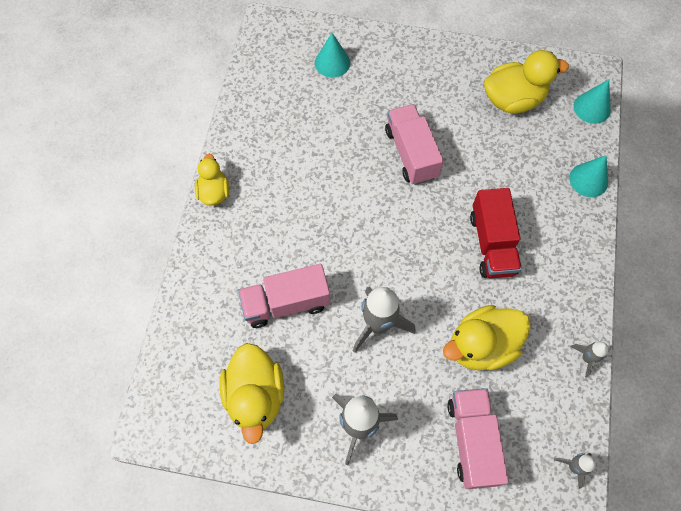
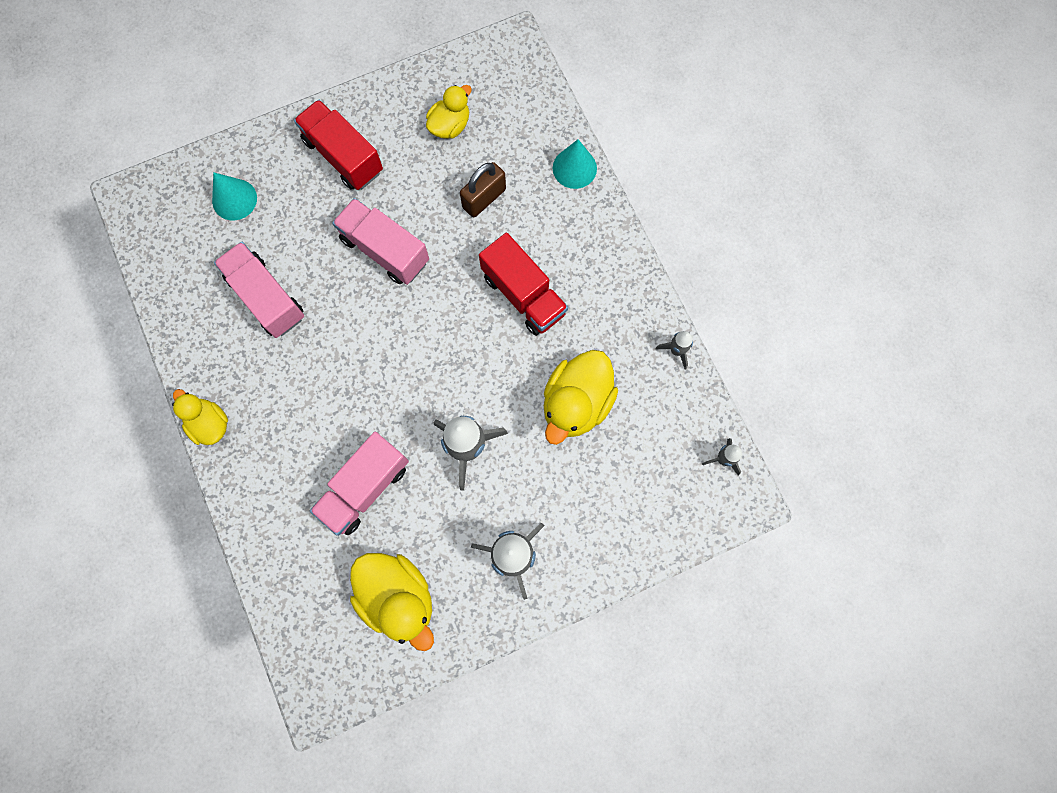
camera: 35 degrees left, 10 degrees up
(424, 77) = (343, 156): none -> red truck
(472, 441) = (623, 497): pink truck -> pink truck (266, 297)
(506, 161) = (484, 198): none -> brown padlock
(513, 100) = (450, 125): yellow duck -> yellow duck, size x0.61
(592, 108) = (532, 86): turquoise cone -> none

